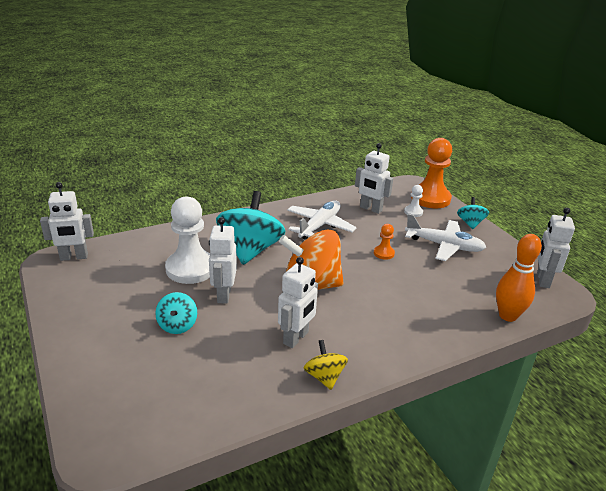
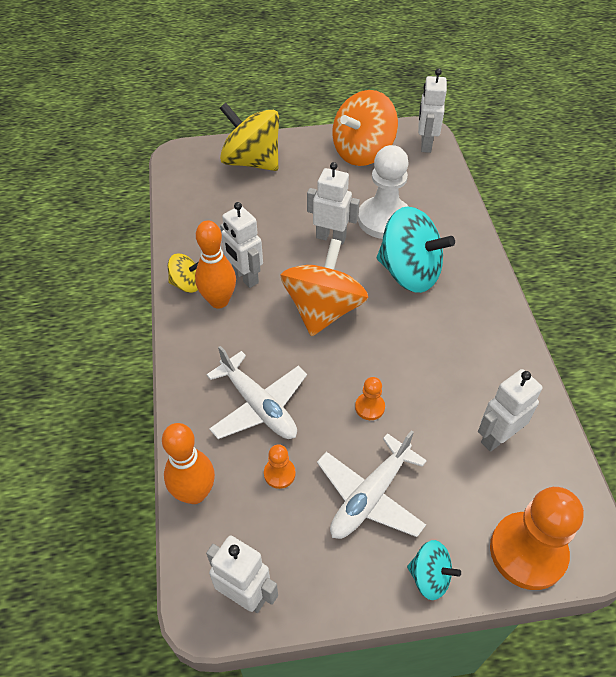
camera: 110 degrees right, 20 degrees up
(88, 293) = (362, 152): none -> orange spinning top
(111, 375) = (251, 161): none -> yellow spinning top
(177, 325) = (296, 201): turquoise spinning top -> none
(319, 226) = (454, 355): white plane -> white plane (259, 406)
(333, 348) = (219, 301): none -> orange bowling pin
(413, 212) = (480, 498): white pawn -> none
(461, 282) = (279, 473): none -> orange pawn

